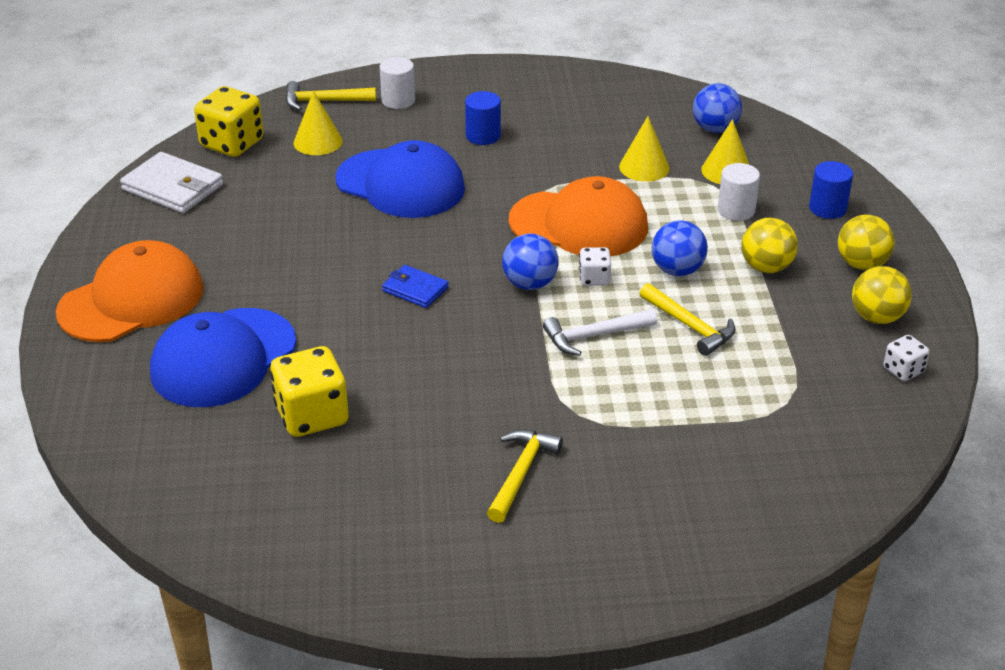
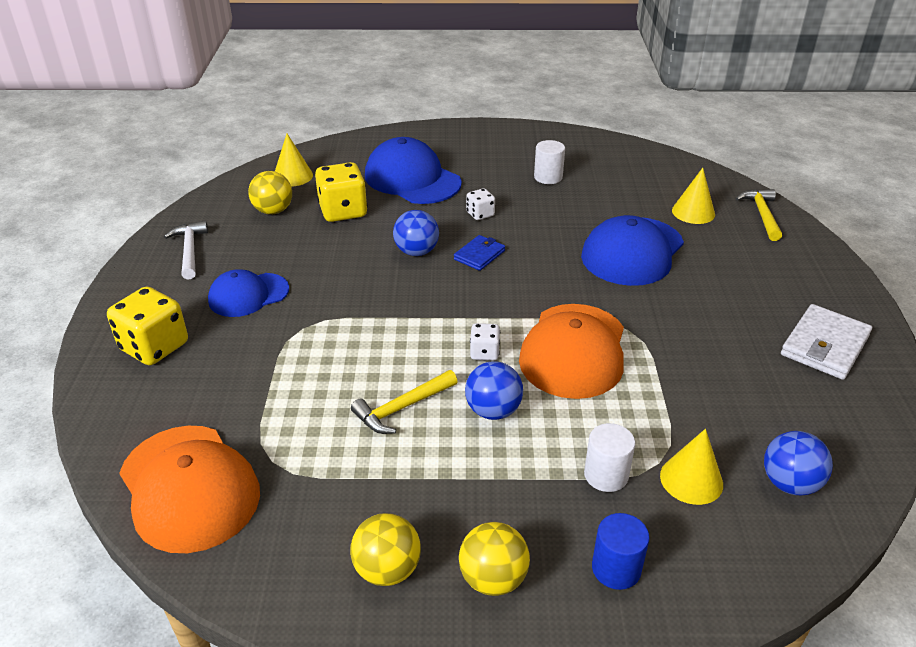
camera: 95 degrees right, 0 degrees up
(132, 300) = (480, 147): orange cap -> orange cap (189, 487)
(173, 187) = (616, 155): white wallet -> white wallet (825, 345)
(232, 144) = (681, 175): yellow dice -> yellow dice (154, 347)
(398, 100) = (777, 253): white cylinder -> white cylinder (548, 177)
(483, 136) = (725, 300): blue cylinder -> none
(521, 473) = (248, 295): yellow hammer -> blue cap
(530, 284) = (480, 314): blue ball -> blue ball (416, 252)
(594, 336) = (400, 345): white hammer -> white hammer (190, 250)
(644, 167) = (687, 408): yellow cone -> yellow cone (293, 176)
(766, 267) = (493, 483): yellow ball -> yellow ball (273, 211)
(903, 370) = (289, 572): white dice -> white dice (480, 214)

